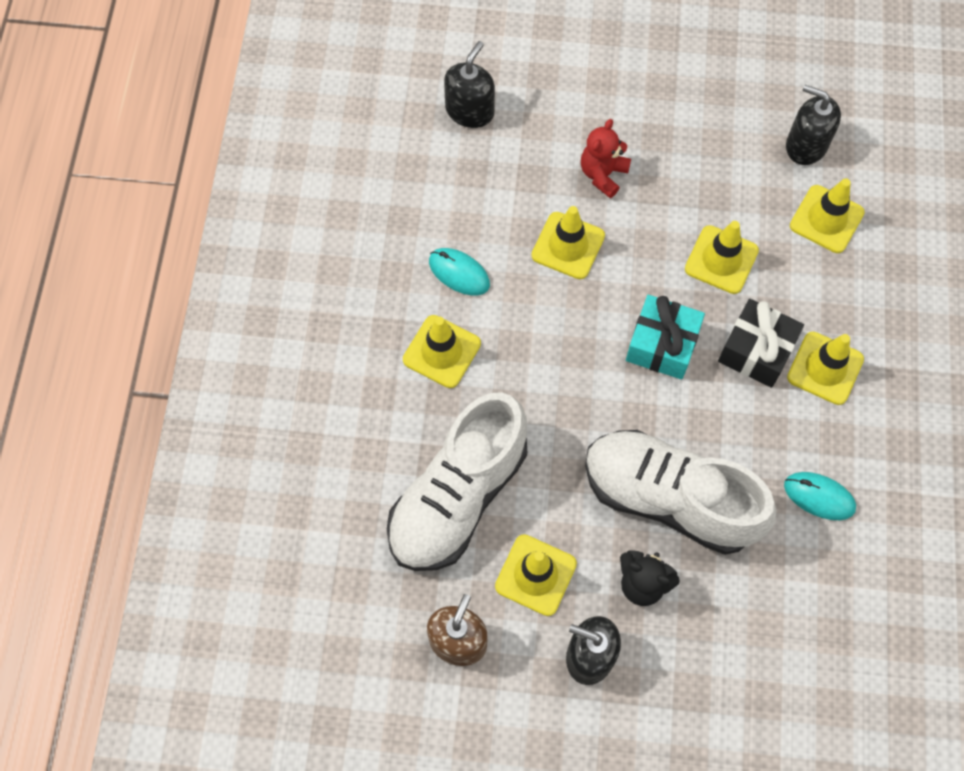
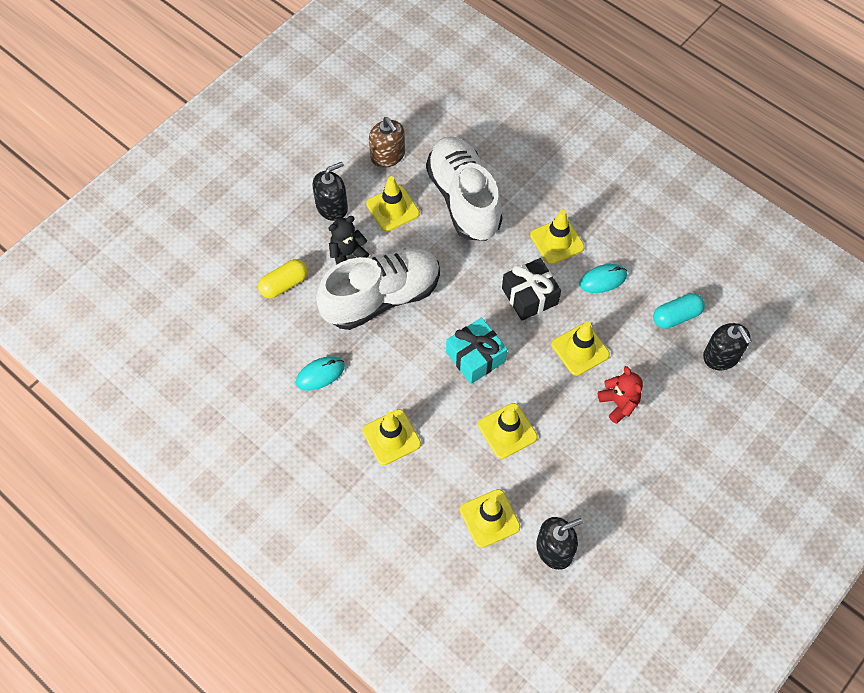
camera: 125 degrees right, 5 degrees down
(452, 176) = (676, 316): none -> turquoise capsule
(743, 629) = (284, 284): none -> yellow capsule
(756, 351) = (432, 406): black gift -> black gift (529, 296)

